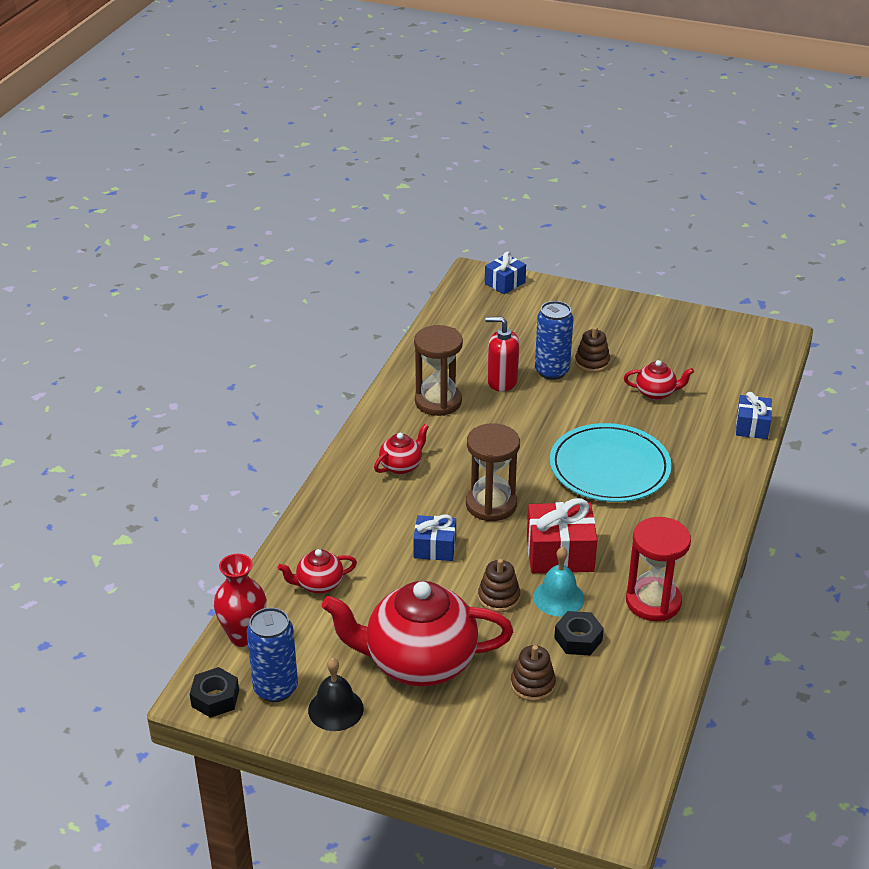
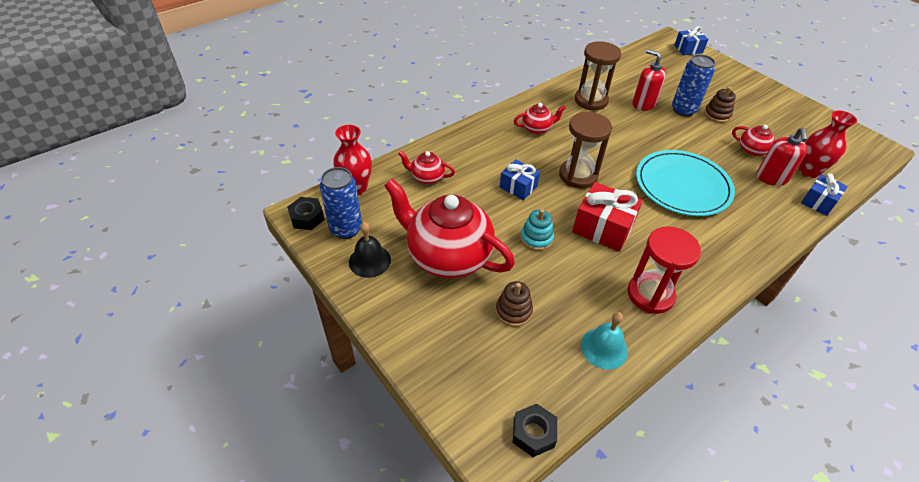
camera: 30 degrees right, 10 degrees up
(499, 597) = (536, 238): brown stacking toy -> turquoise stacking toy
(558, 597) = (579, 258): turquoise bell -> turquoise bell (604, 348)
(578, 639) = (572, 294): black nut -> black nut (533, 433)
(692, 419) = (771, 178): none -> red soap dispenser
(724, 394) = (808, 171): none -> red vase

